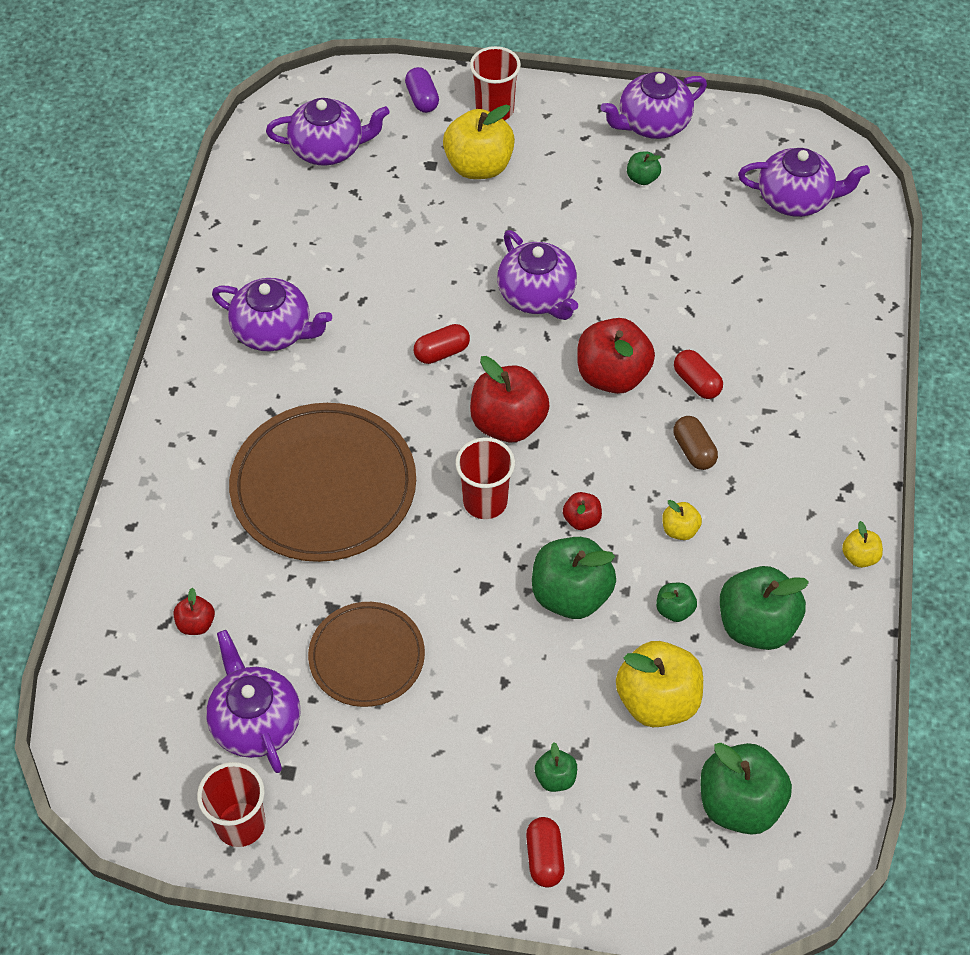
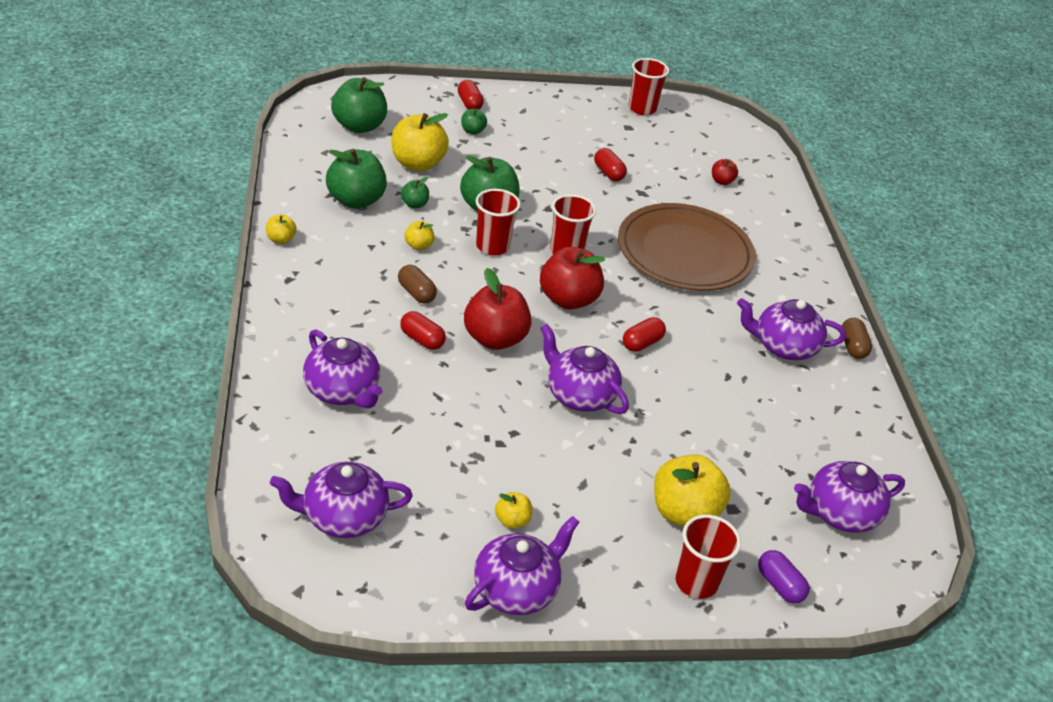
camera: 160 degrees right, 15 degrees down
(190, 322) = (852, 347): none -> brown capsule
(255, 722) = (658, 144): purple teapot -> purple teapot (342, 390)
(367, 656) = (608, 173): brown plate -> red capsule
(581, 520) = (492, 246): red apple -> red cup
(642, 178) = (512, 520): green apple -> yellow apple

